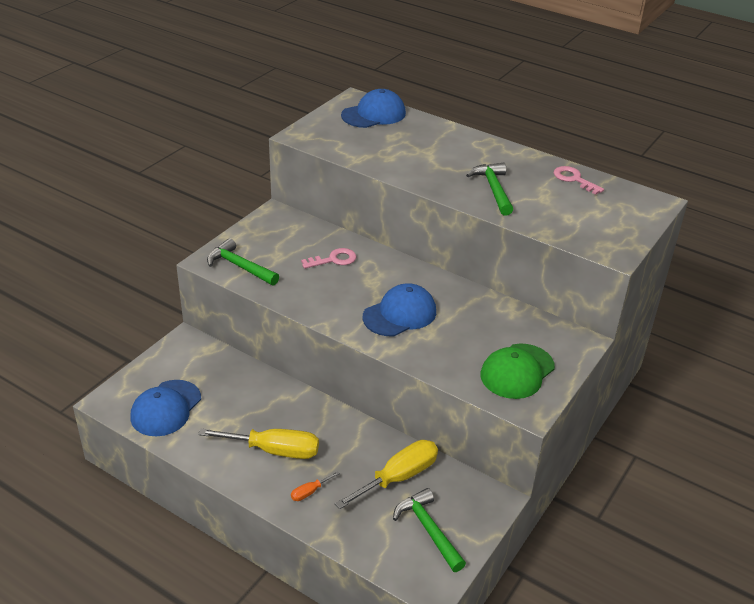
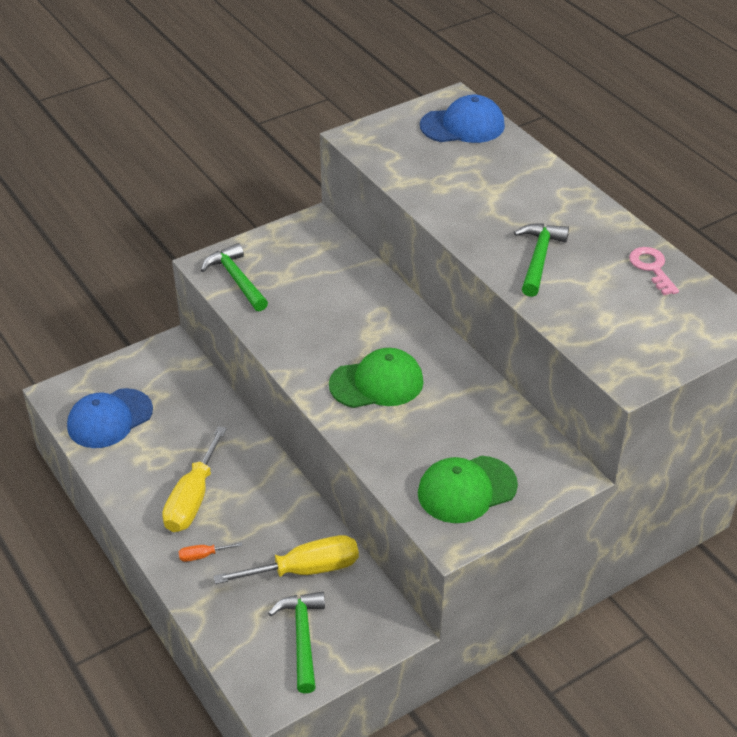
camera: 25 degrees right, 5 degrees up
(274, 450) = (192, 499): yellow screwdriver -> yellow screwdriver turned 75 degrees clockwise
(334, 260) = (344, 297): pink key -> none
(400, 314) = (377, 383): blue cap -> green cap

